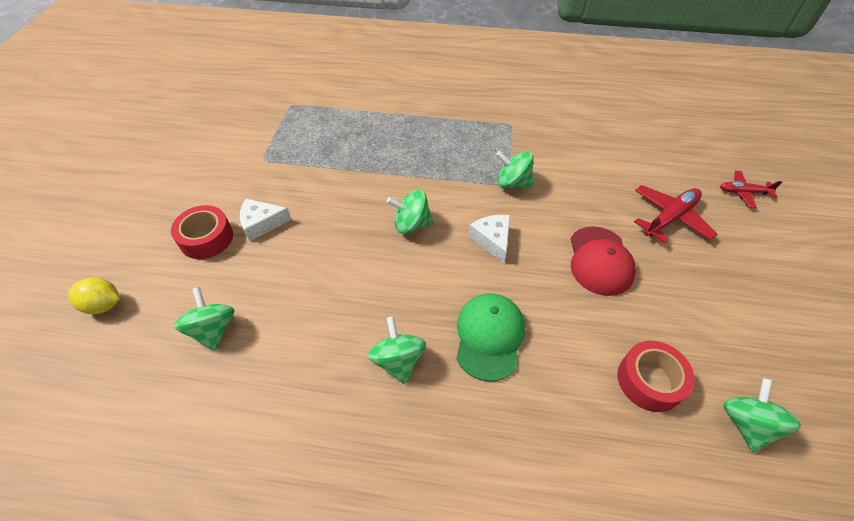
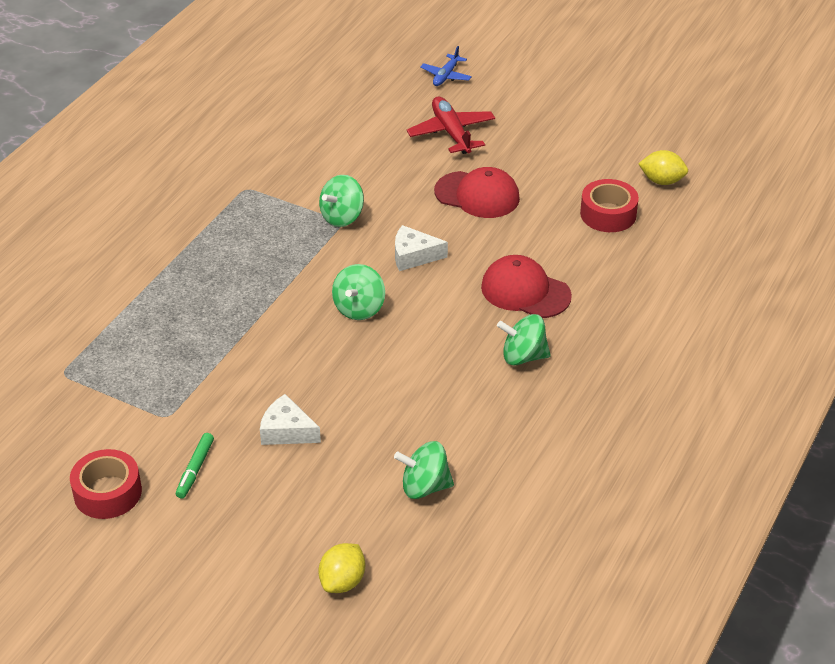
camera: 70 degrees left, 10 degrees down
(206, 238) = (283, 483): red tape -> red tape (107, 492)
(214, 188) = (195, 469): none -> green marker
(261, 223) = (287, 431): white cheese -> white cheese turned 105 degrees clockwise
(489, 336) = (525, 291): green cap -> red cap
(743, 192) = (446, 76): red plane -> blue plane
(746, 423) = (662, 181): green spinning top -> yellow lemon

